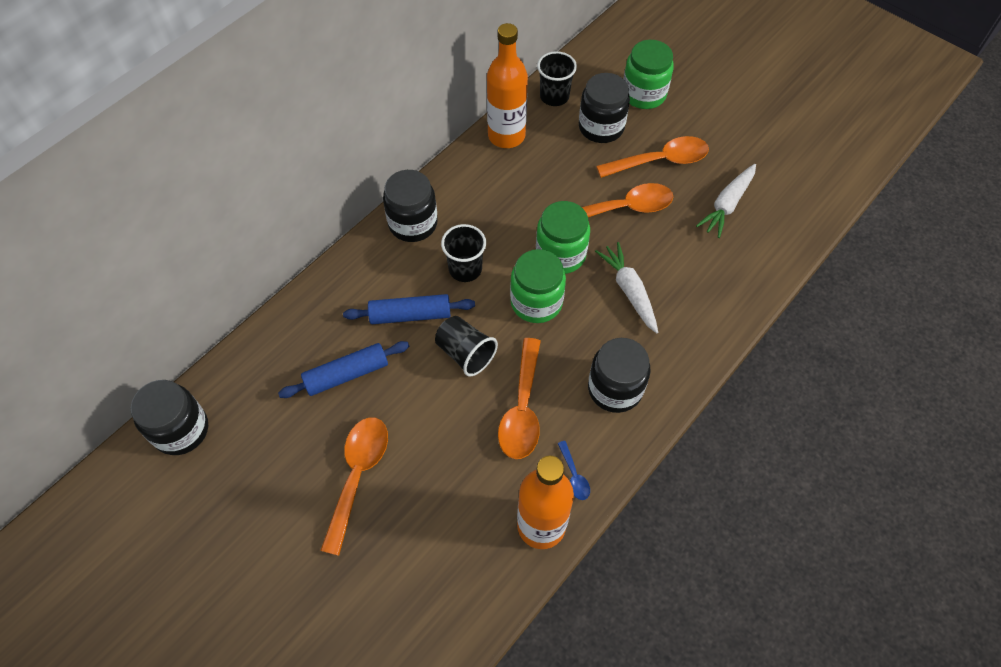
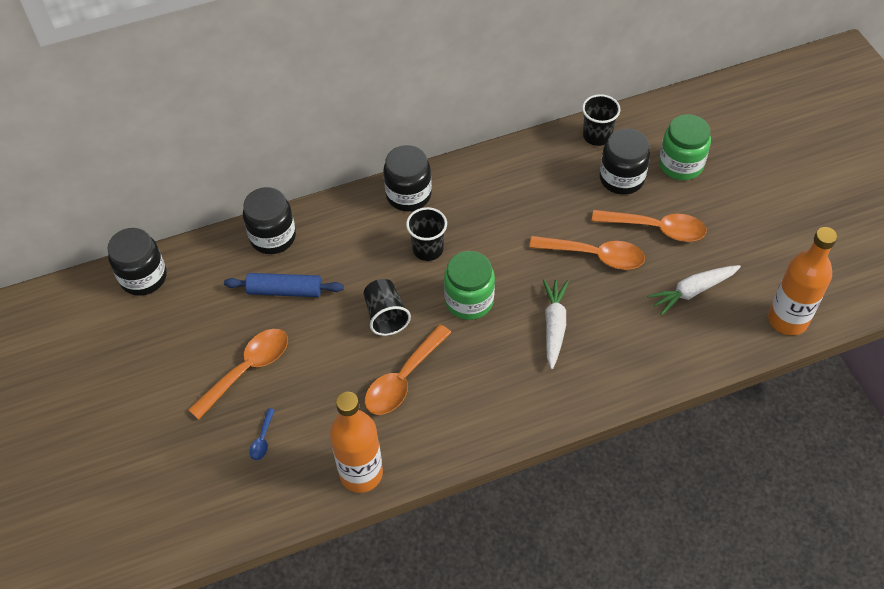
camera: 30 degrees right, 5 degrees down
(410, 315) = (361, 267): blue rolling pin -> none
(506, 136) = (532, 153): orange bottle -> orange bottle (787, 320)
(560, 254) = (515, 271): green jar -> none
(574, 476) = (411, 449): blue spoon -> blue spoon (262, 439)
(615, 389) = (489, 398): black jar -> black jar (273, 237)

